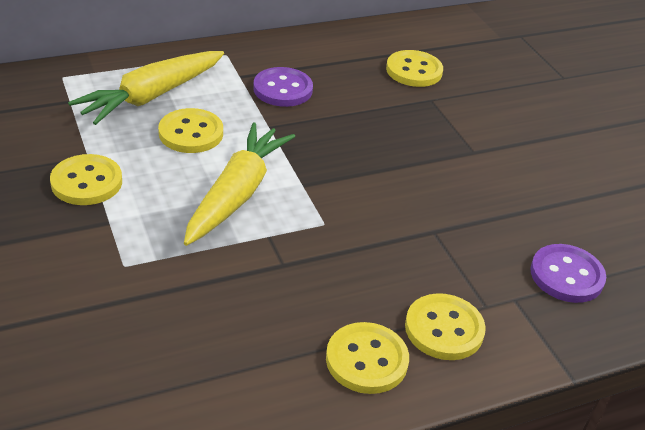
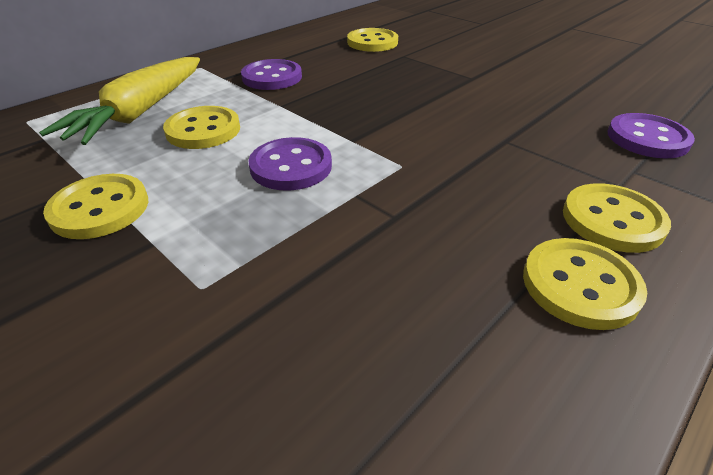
camera: 20 degrees left, 0 degrees up
(237, 193) = (291, 166): yellow carrot -> purple button

